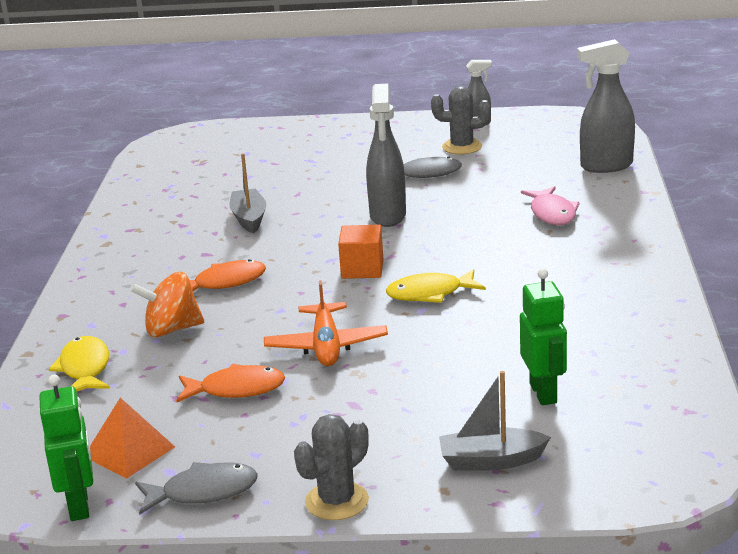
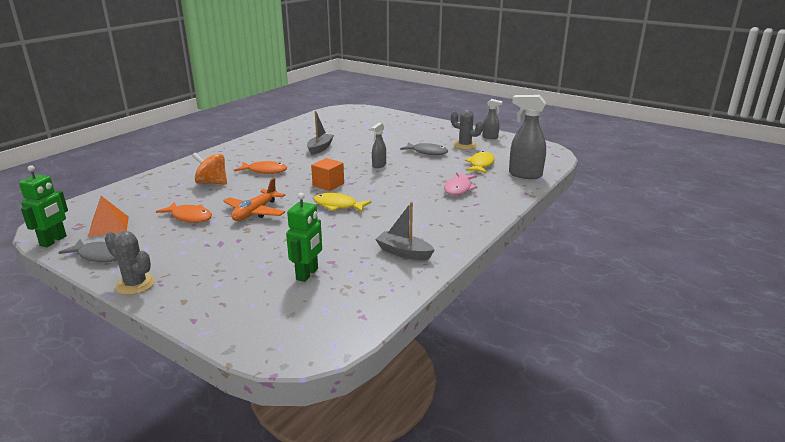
camera: 30 degrees right, 0 degrees up
(84, 368) = (156, 187): yellow fish -> yellow fish (481, 164)
(337, 501) = (135, 284): grey cactus -> grey cactus turned 45 degrees clockwise
(388, 216) = (379, 165): grey spray bottle -> grey spray bottle, size x0.56
(490, 461) = (227, 297): grey boat -> grey boat (404, 252)

